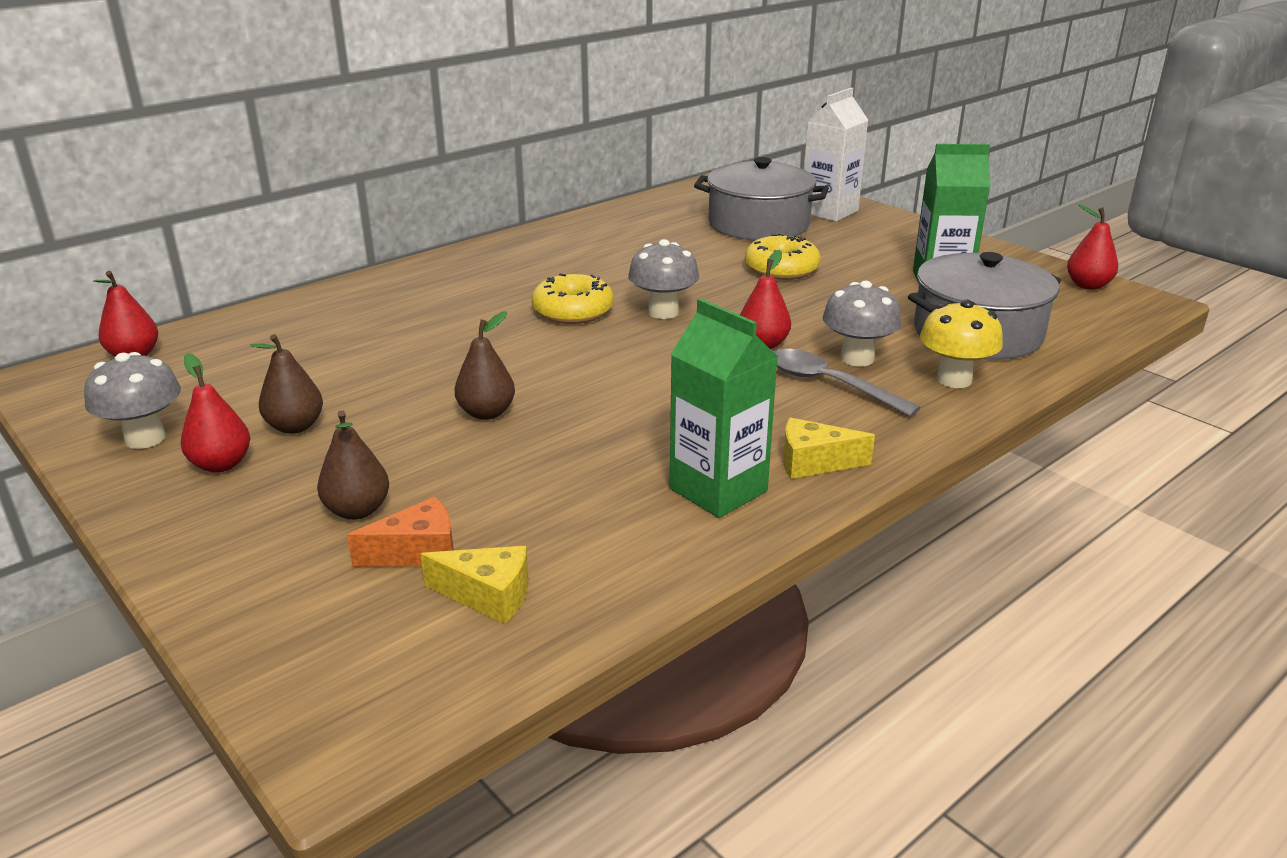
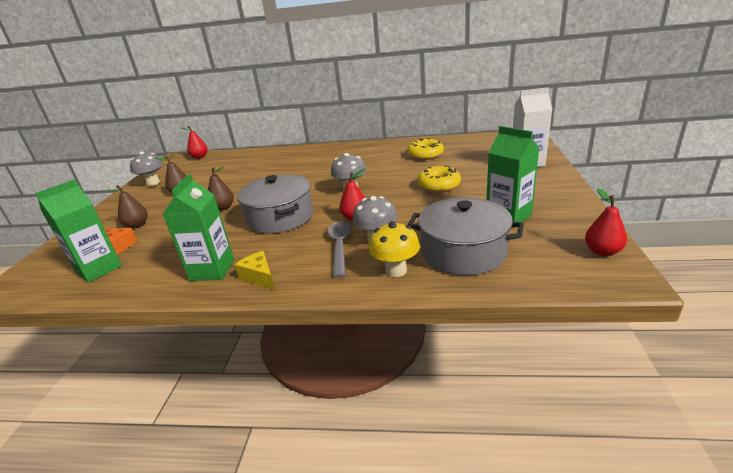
camera: 50 degrees right, 0 degrees up
(221, 464) = (147, 197): red pear -> none
(488, 595) = (99, 269): yellow cheese -> green carton
(573, 311) = (323, 179): yellow donut -> yellow donut (425, 155)
(758, 224) = (476, 161): grey pot -> grey pot (280, 217)

